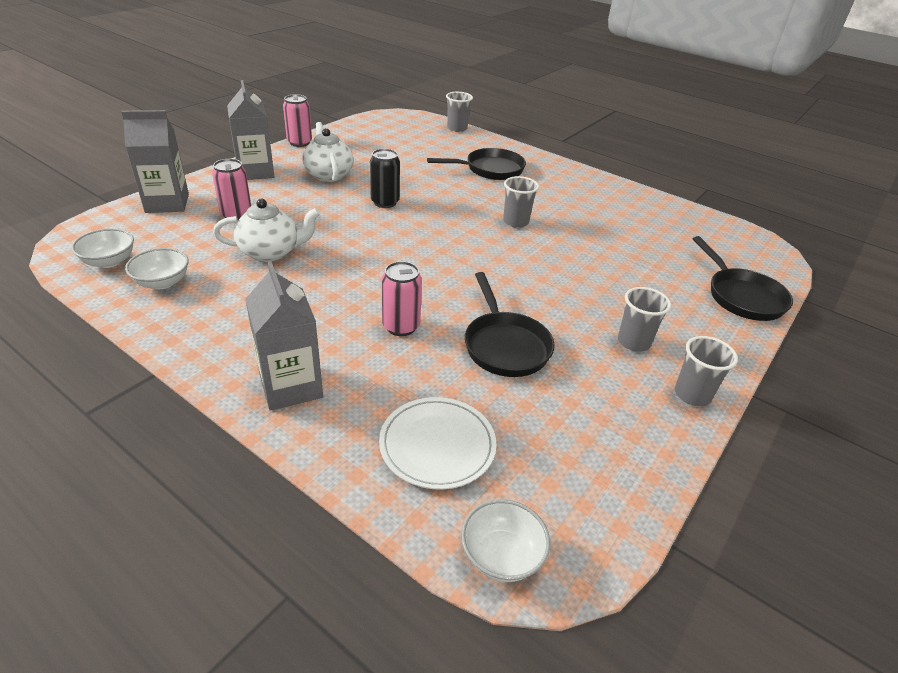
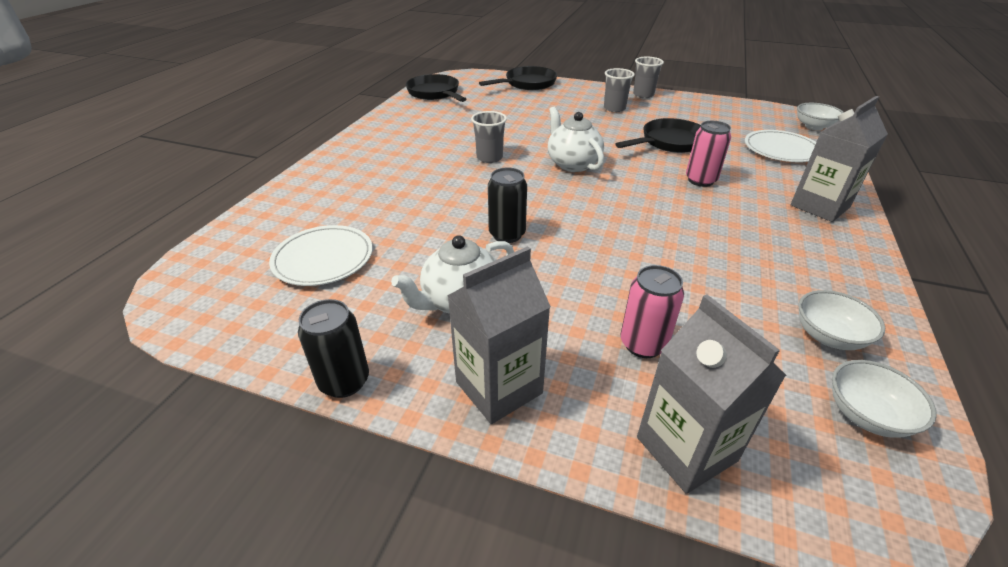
camera: 105 degrees left, 0 degrees up
(271, 252) = (686, 279): white teapot -> white teapot (572, 164)
(299, 143) = (344, 381): pink can -> black can
(404, 147) = (323, 258): none -> white plate
(457, 128) = (232, 229): grey cup -> none
(490, 169) = (372, 185): black pan -> black pan (435, 93)

